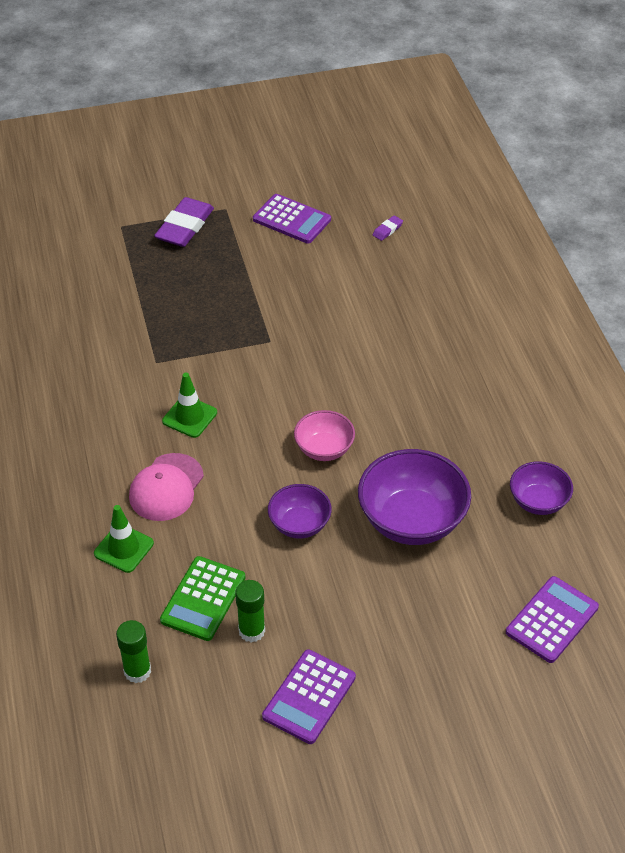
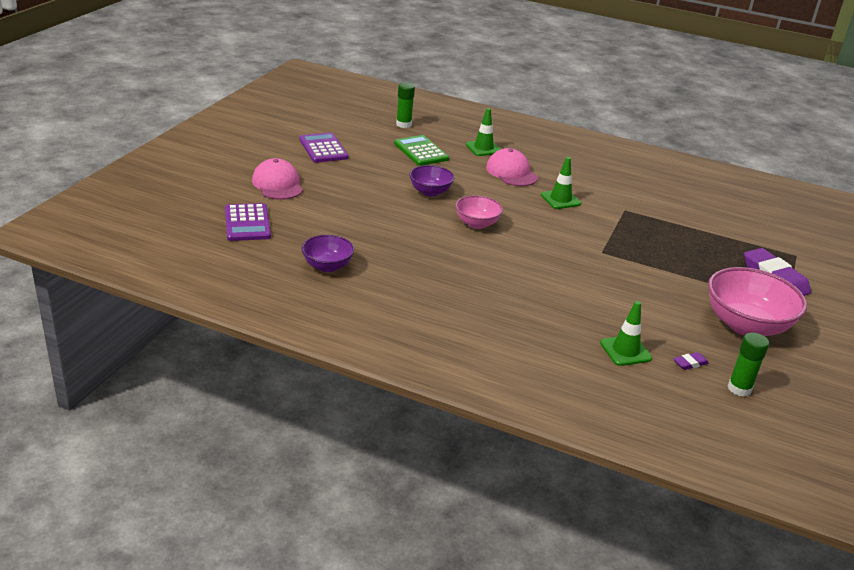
camera: 125 degrees right, 15 degrees down
(251, 631) = (382, 153): green glue stick -> green glue stick (739, 389)
(292, 219) = (746, 325): purple calculator -> pink bowl
(387, 230) = (690, 363): purple eraser -> purple eraser turned 75 degrees clockwise
(412, 520) = (381, 221): purple bowl -> none
(415, 266) = (625, 351): none -> green traffic cone
(447, 664) = (277, 184): none -> pink cap

